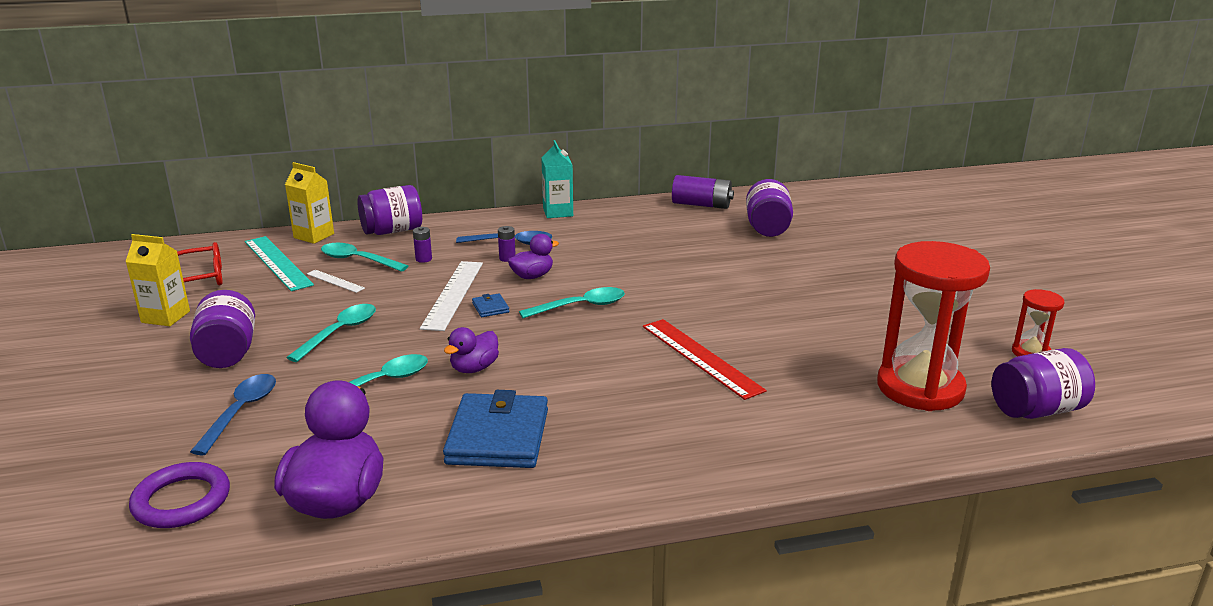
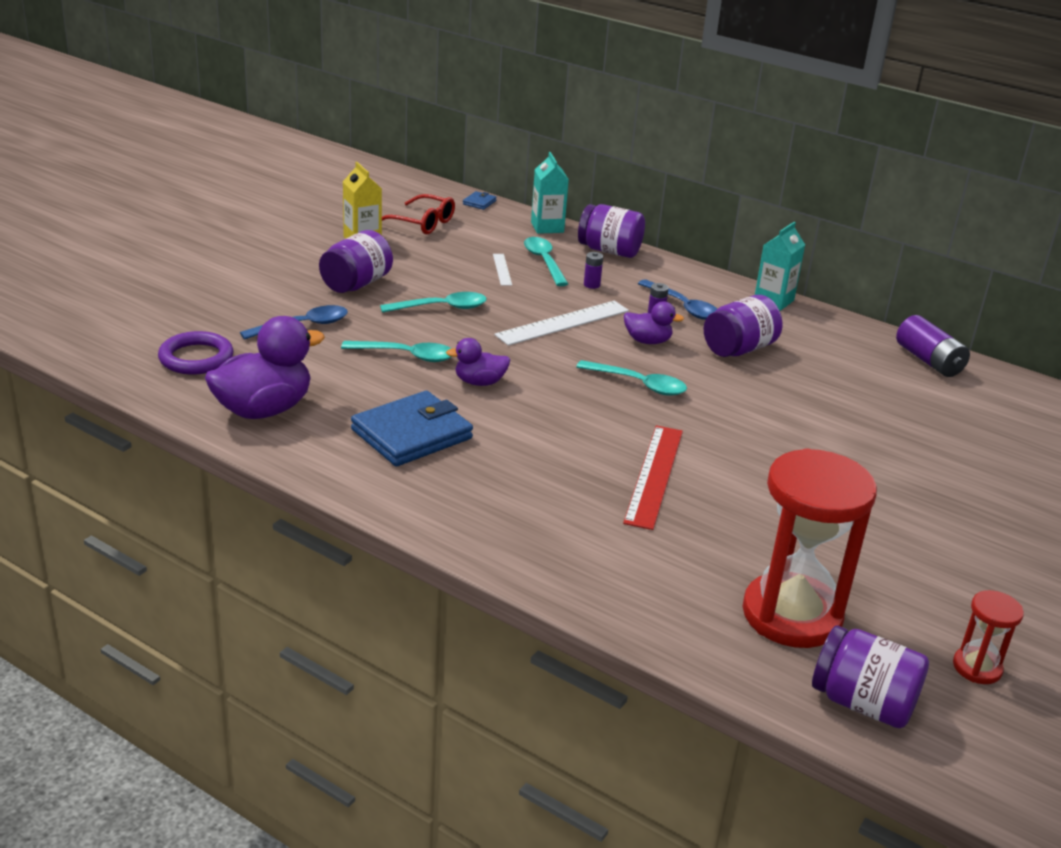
camera: 45 degrees right, 5 degrees up
(278, 263) = (489, 236): turquoise ruler -> none
(314, 236) = (547, 227): yellow carton -> turquoise carton
(490, 308) = (570, 347): blue wallet -> blue wallet (479, 202)
(767, 228) = (951, 415): purple jar -> purple jar (739, 349)

